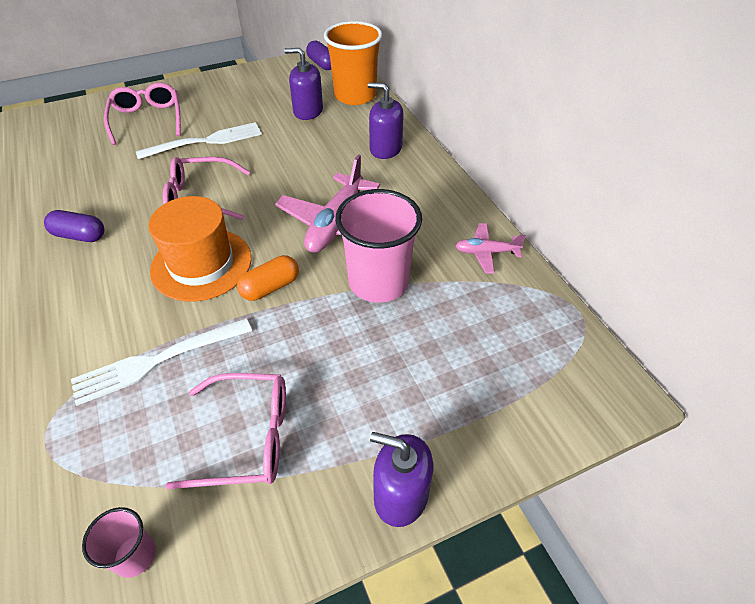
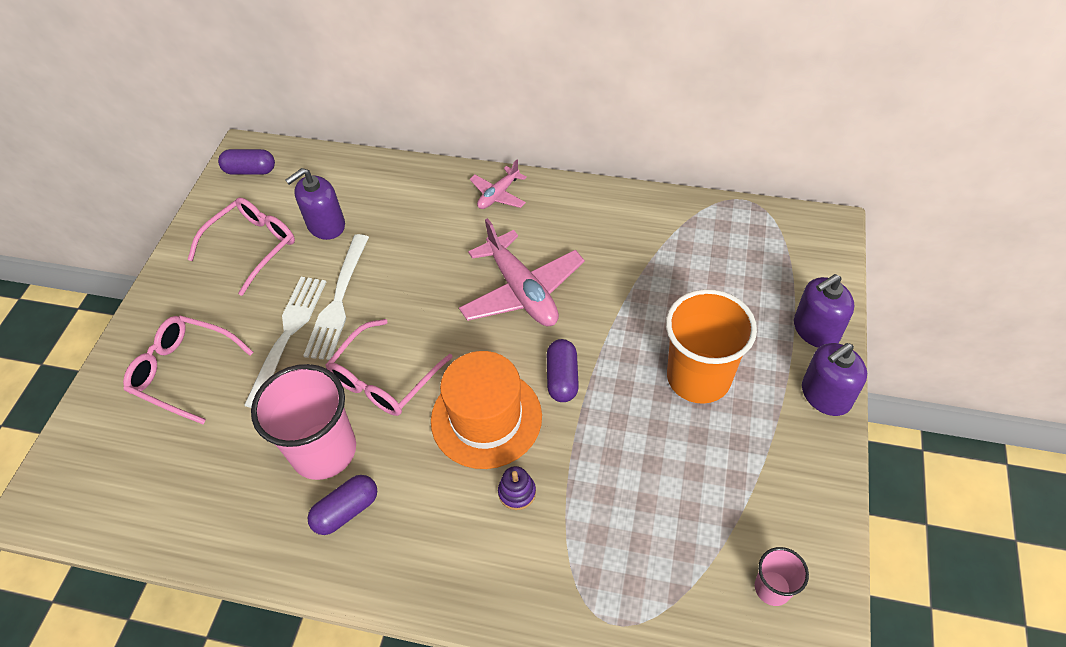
camera: 50 degrees left, 5 degrees up
(143, 315) = (517, 492): none -> purple stacking toy
(158, 361) = (585, 501): white fork -> white fork (338, 301)
(246, 438) = (714, 468): pink glasses -> pink glasses (252, 247)
(270, 287) = (562, 378): orange capsule -> purple capsule
(355, 96) = (339, 175): orange cup -> orange cup (698, 377)
(378, 282) = (618, 300): pink cup -> pink cup (324, 450)
(385, 149) = (450, 200): purple soap dispenser -> purple soap dispenser (816, 330)
(486, 252) = (643, 213): pink plane -> pink plane (498, 195)

